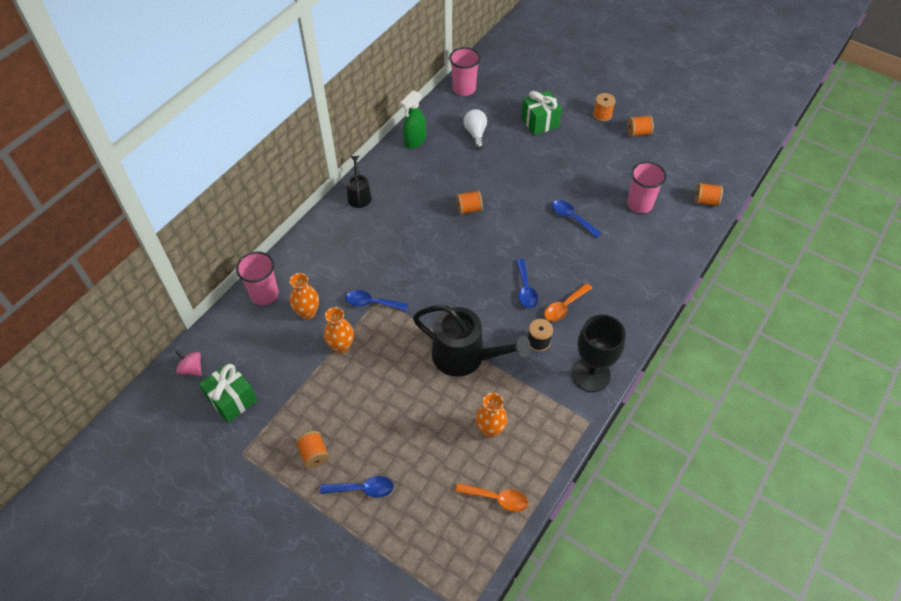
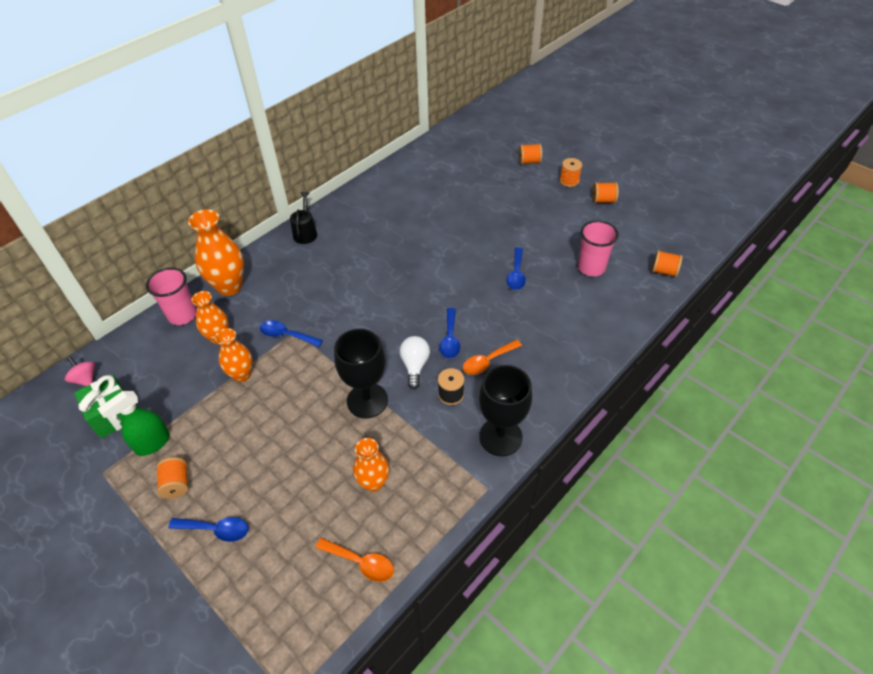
camera: 10 degrees right, 5 degrees down
(301, 260) = (229, 286): none -> orange vase
(414, 141) = (374, 189): green spray bottle -> green spray bottle (152, 444)
(464, 89) = (435, 147): pink cup -> none
(464, 356) = (367, 400): black watering can -> black goblet
(469, 209) = (411, 255): orange spool -> orange spool (529, 162)
(475, 134) = (436, 187): white light bulb -> white light bulb (415, 366)
(540, 122) = (504, 182): green gift -> none
(572, 218) = (516, 274): blue spoon -> blue spoon turned 135 degrees counterclockwise

